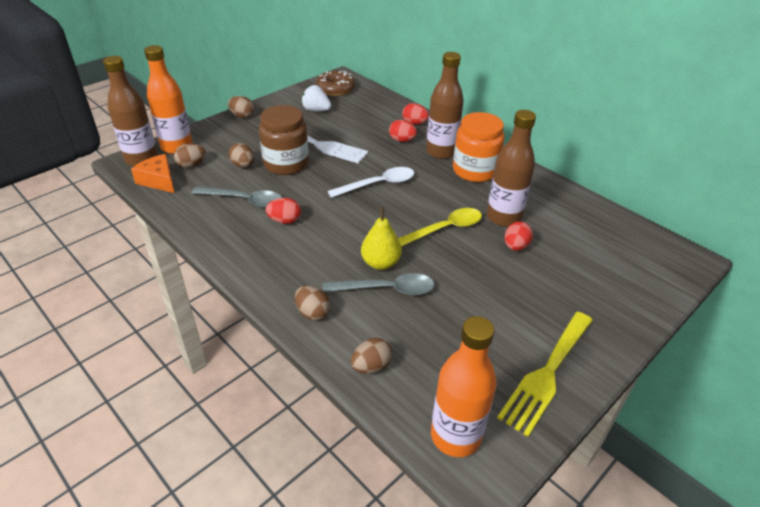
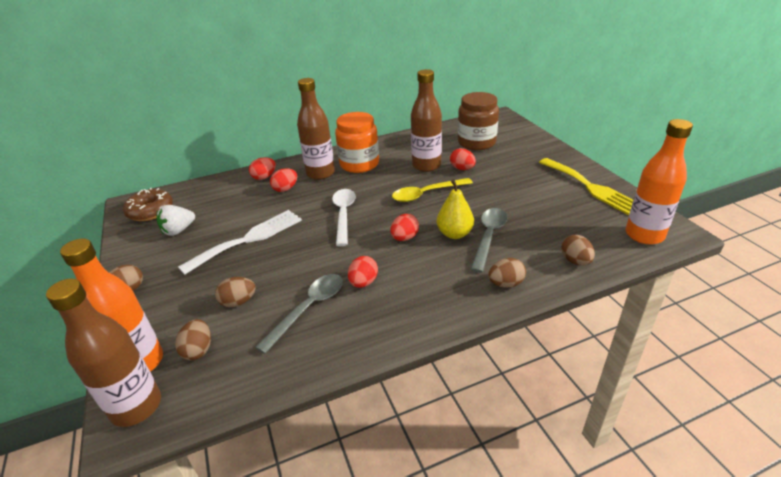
camera: 65 degrees left, 5 degrees down
(159, 180) = (207, 388): orange cheese -> none
(286, 164) = (263, 267): brown jar -> brown jar (476, 142)
(358, 230) = (404, 238): none -> red egg
(444, 229) = (426, 194): yellow spoon -> yellow spoon turned 105 degrees counterclockwise

